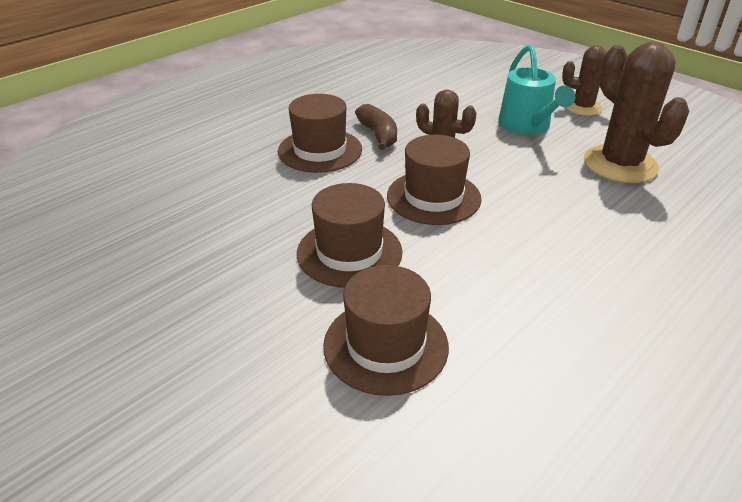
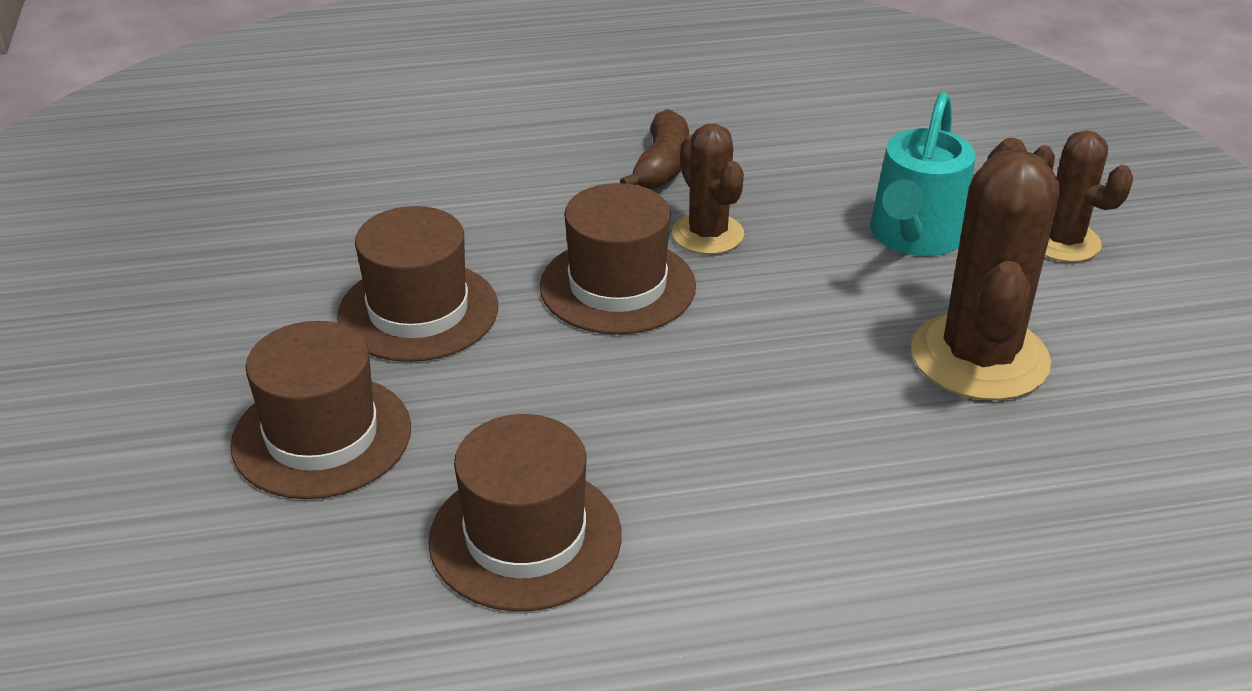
camera: 35 degrees right, 0 degrees up
(320, 150) = (553, 159): brown hat -> brown hat (525, 537)

